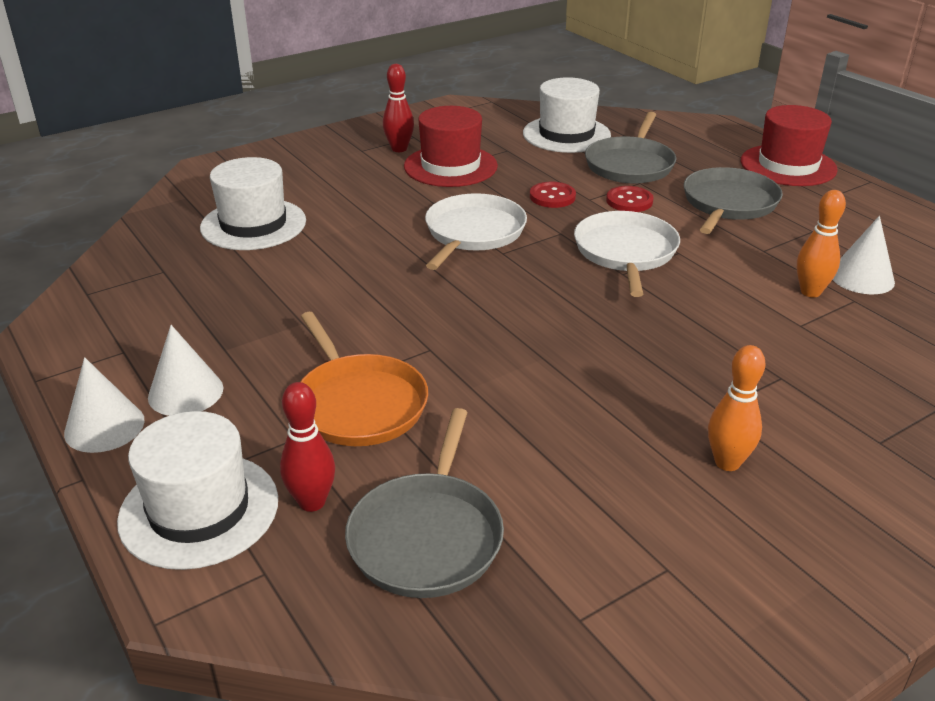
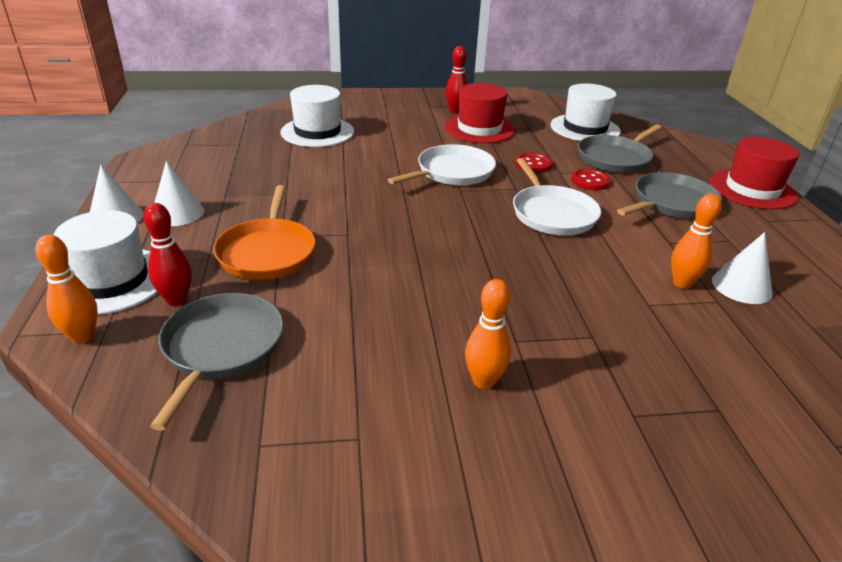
camera: 25 degrees right, 0 degrees up
(244, 591) = (83, 337): none -> orange bowling pin
(427, 536) = (221, 348): grey pan -> grey pan turned 150 degrees clockwise
(625, 252) = (552, 213): white pan -> white pan turned 135 degrees clockwise

